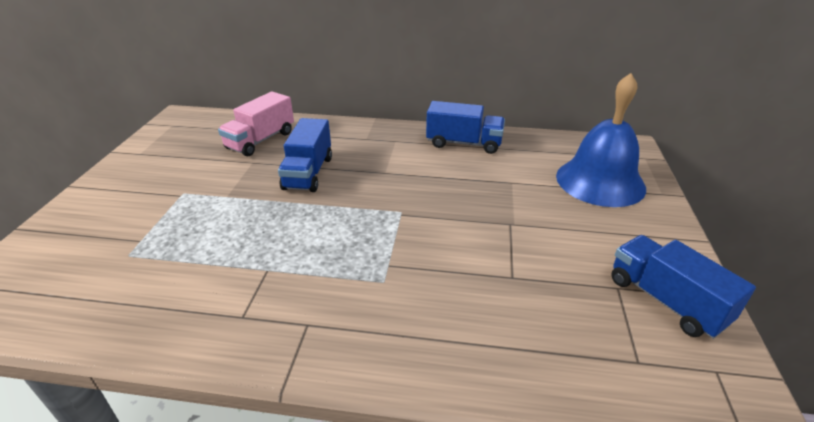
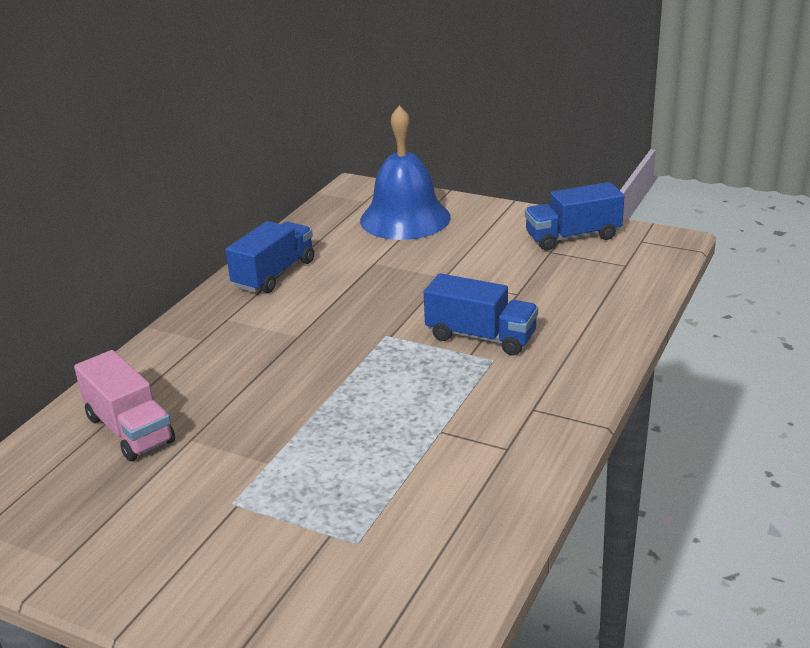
camera: 70 degrees left, 5 degrees down
(308, 173) = (258, 391): blue truck -> blue truck (481, 337)

